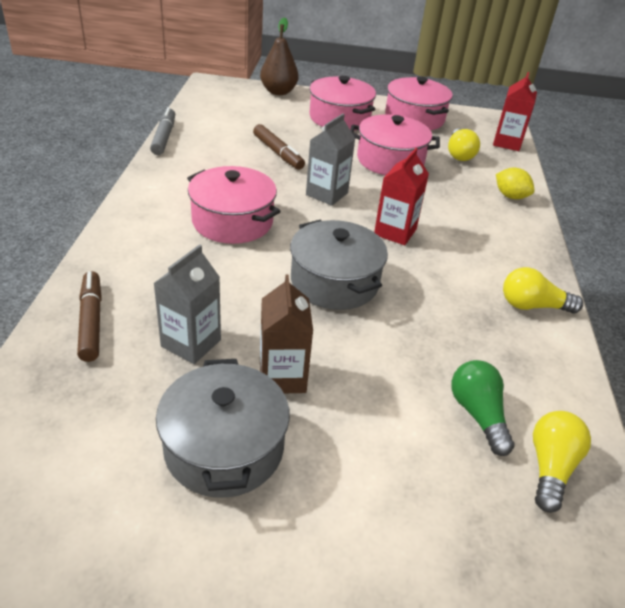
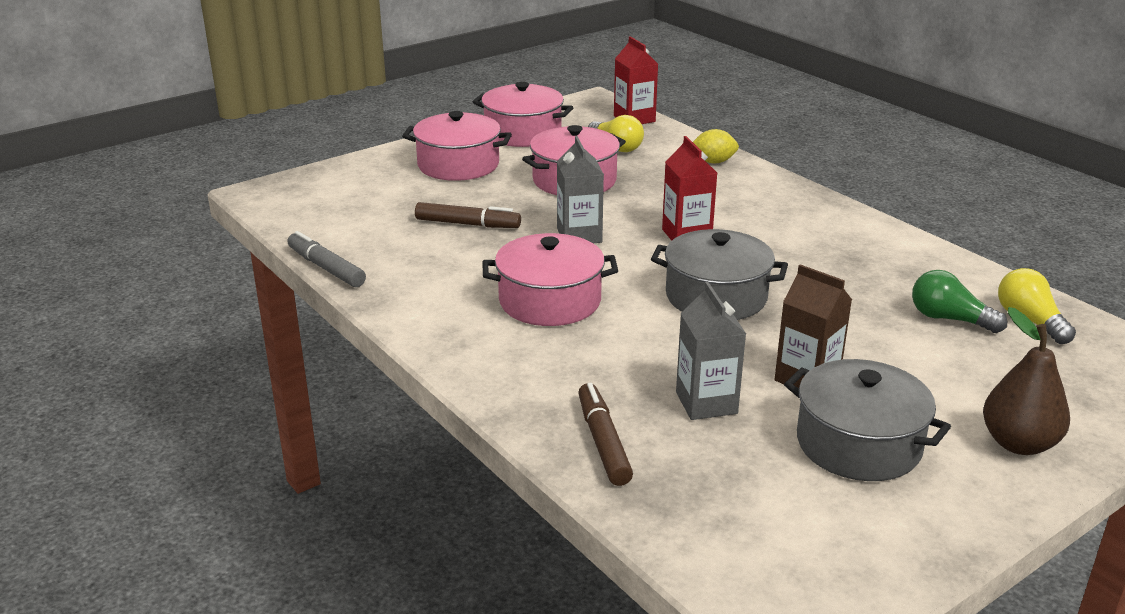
camera: 40 degrees left, 10 degrees down
(91, 322) = (603, 442): brown marker -> brown marker turned 45 degrees clockwise
(278, 92) = (348, 168): brown pear -> brown pear (1018, 443)
(532, 306) = (861, 232): yellow light bulb -> none

